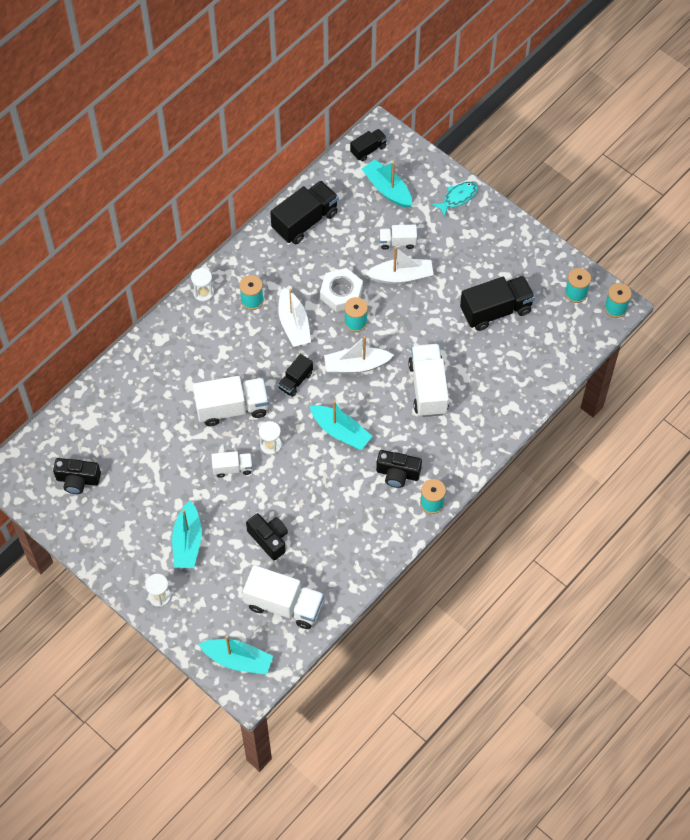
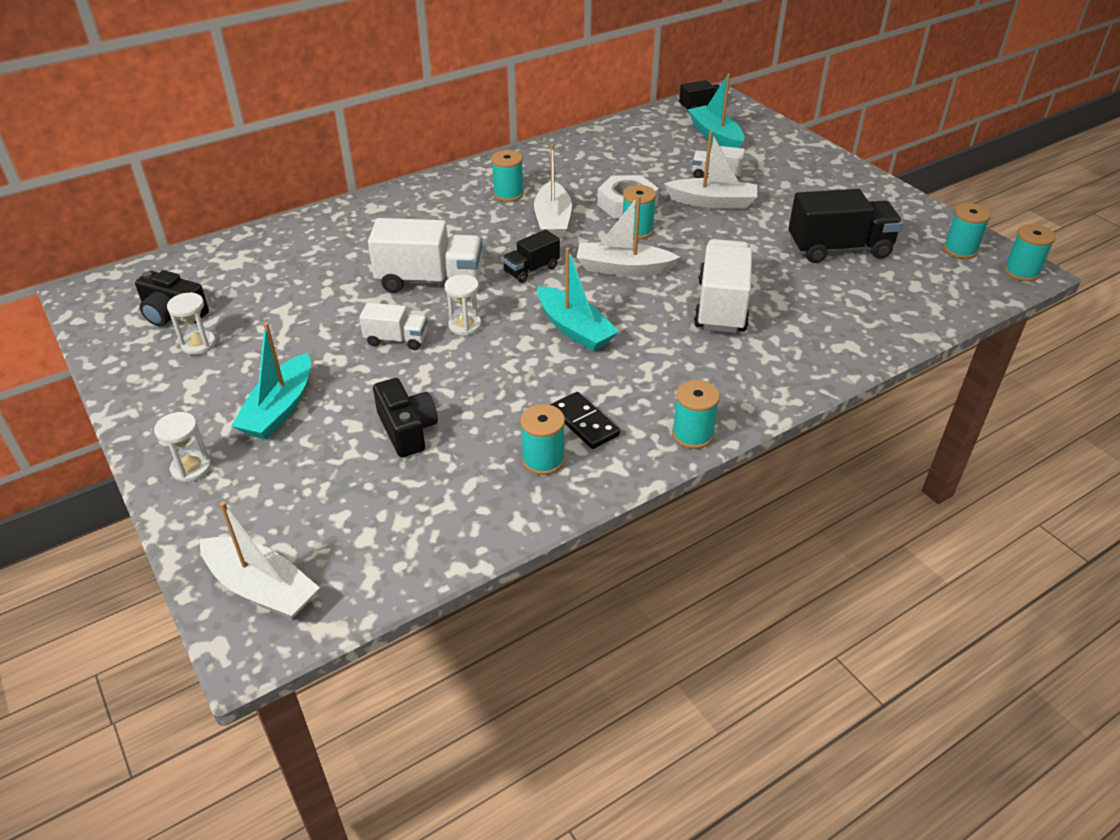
camera: 15 degrees right, 20 degrees down
(203, 293) = (450, 180): white hourglass -> white hourglass (198, 344)
(238, 660) = (262, 588): turquoise boat -> white boat
(284, 605) = (386, 522): white truck -> none
(305, 221) = (604, 145): black truck -> none
(353, 542) = (543, 460): none -> turquoise spool
(368, 509) = (584, 423): none -> black domino
(397, 473) = (646, 389): black camera -> none
(457, 197) = (804, 153): turquoise fish -> none

